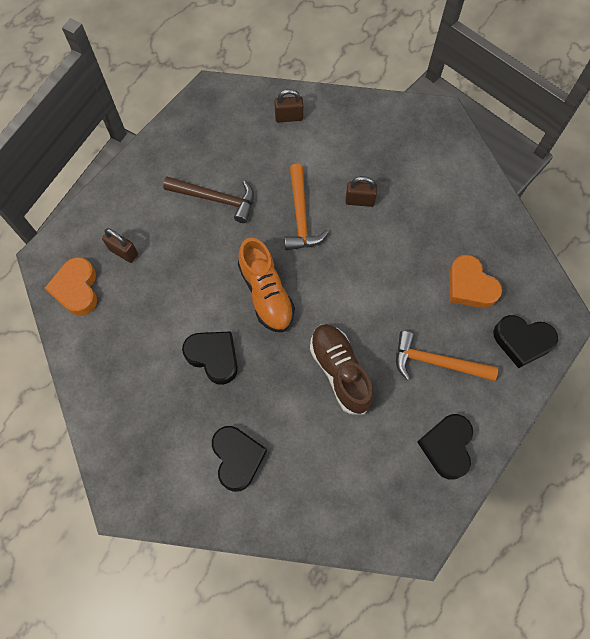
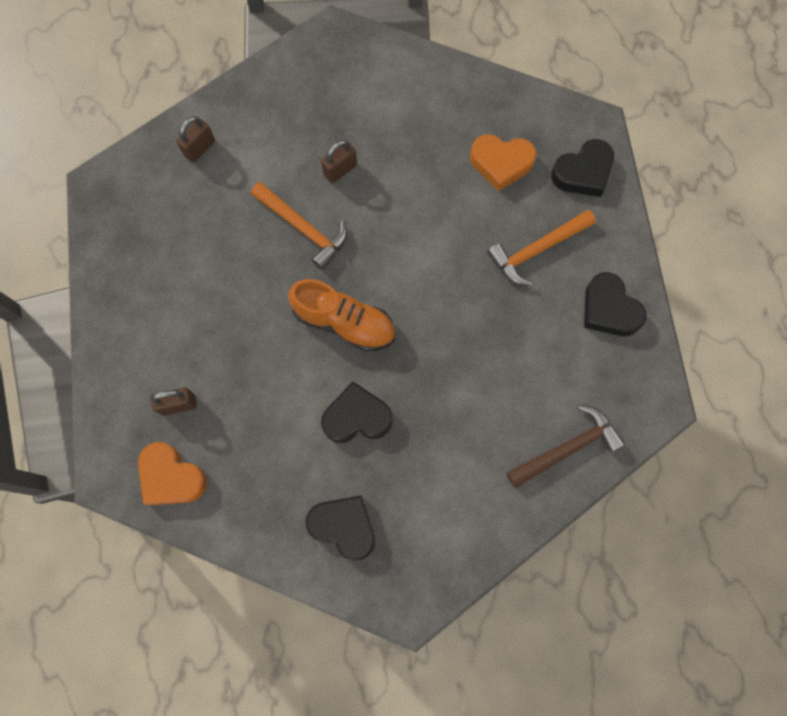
camera: 45 degrees left, 5 degrees up
(216, 199) = (212, 281): brown hammer -> brown hammer (567, 448)
(237, 458) = (463, 478): black heart -> black heart (344, 527)
(340, 371) = (471, 329): brown shoe -> none

